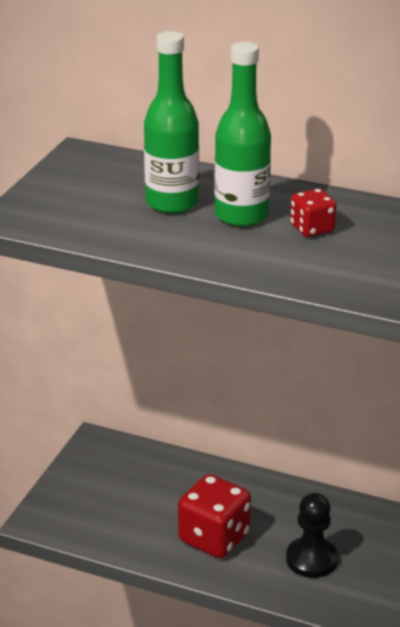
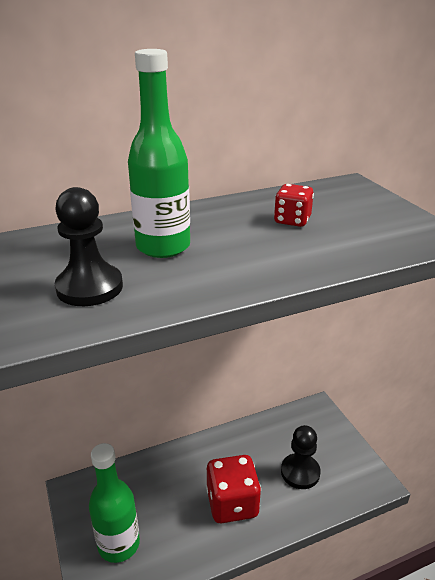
camera: 45 degrees left, 0 degrees up
(79, 208) = (90, 287): none -> black pawn
(241, 215) = (231, 233): green bottle -> green bottle (119, 544)

